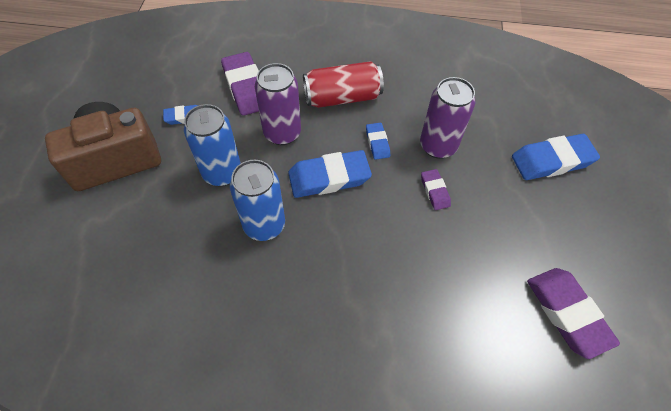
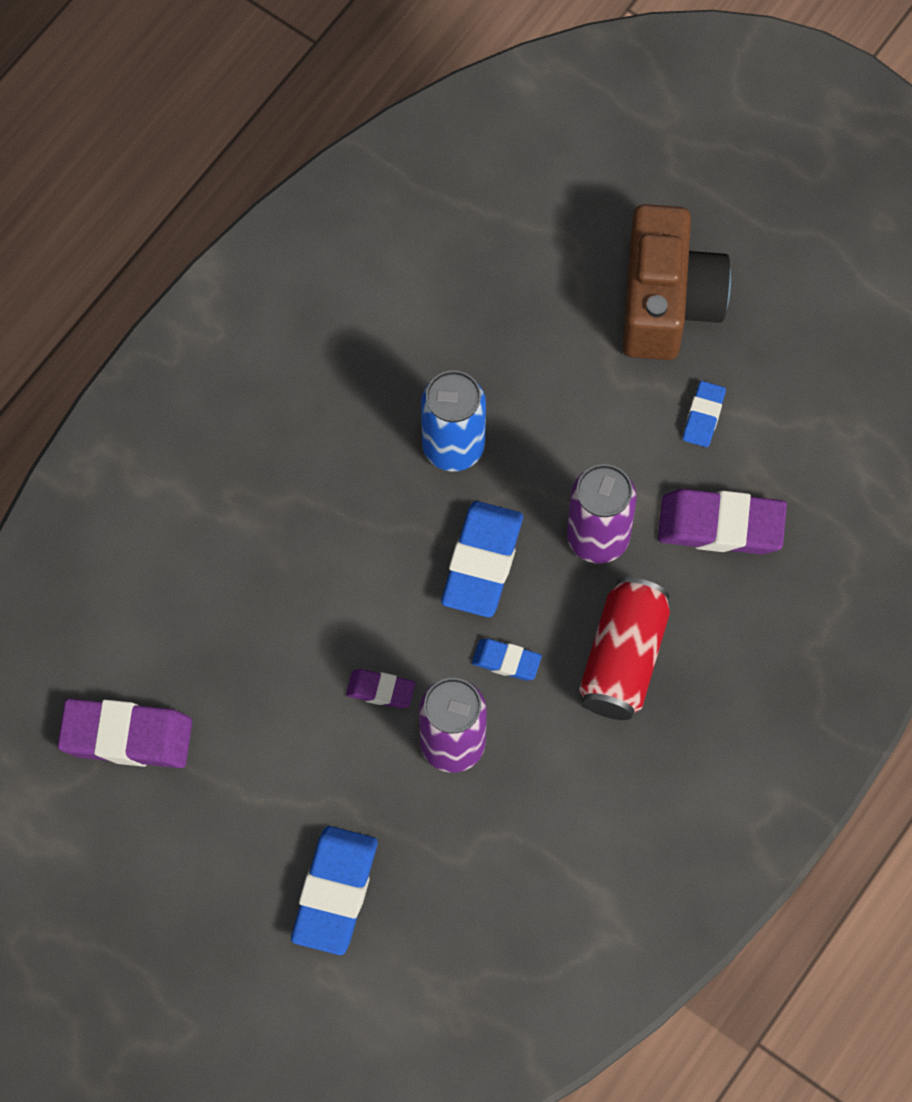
camera: 120 degrees right, 10 degrees up
(222, 173) = (568, 428): blue can -> none

